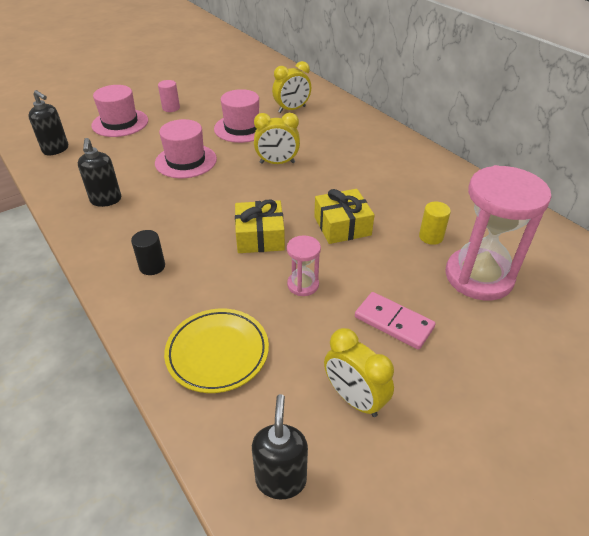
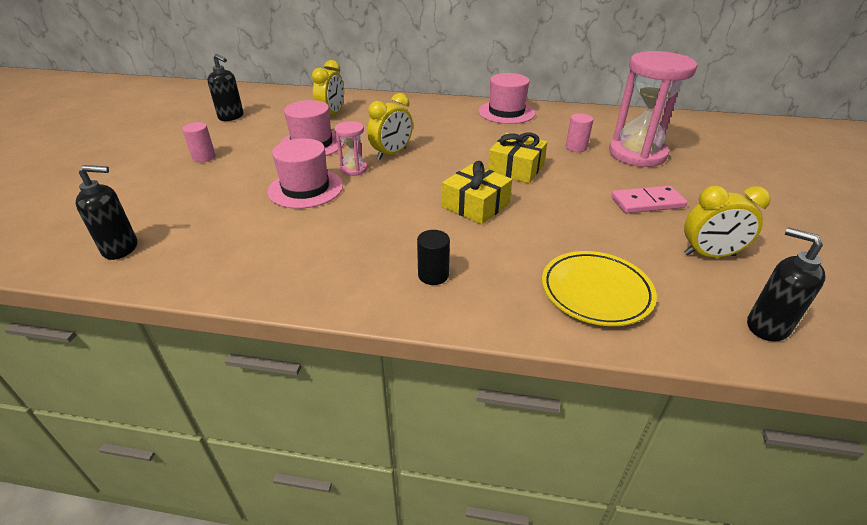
camera: 45 degrees left, 5 degrees down
(106, 200) = (282, 256): black soap dispenser -> black soap dispenser (231, 117)
(120, 123) = (164, 191): pink hat -> pink hat (506, 112)
(303, 285) = (562, 216): pink hourglass -> pink hourglass (353, 169)
(431, 237) = (576, 147): yellow cylinder -> pink cylinder

